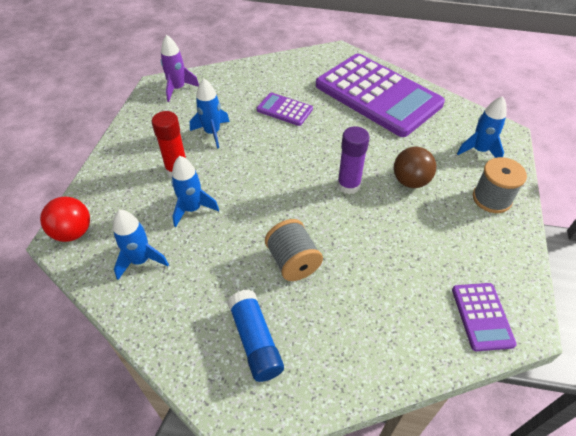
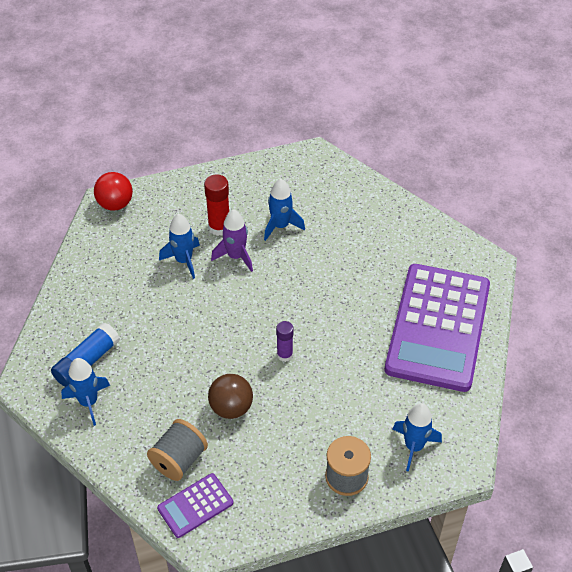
camera: 60 degrees right, 0 degrees up
(141, 260) = (115, 258): blue rocket -> blue rocket (88, 402)
(178, 89) = (321, 170): purple rocket -> purple rocket (236, 256)
(284, 110) = (353, 262): purple calculator -> none
(293, 262) = (172, 352): grey spool -> grey spool (179, 460)
(348, 185) = (284, 355): purple glue stick -> purple glue stick, size x0.66
(410, 181) = (324, 401): brown ball -> brown ball (231, 408)

